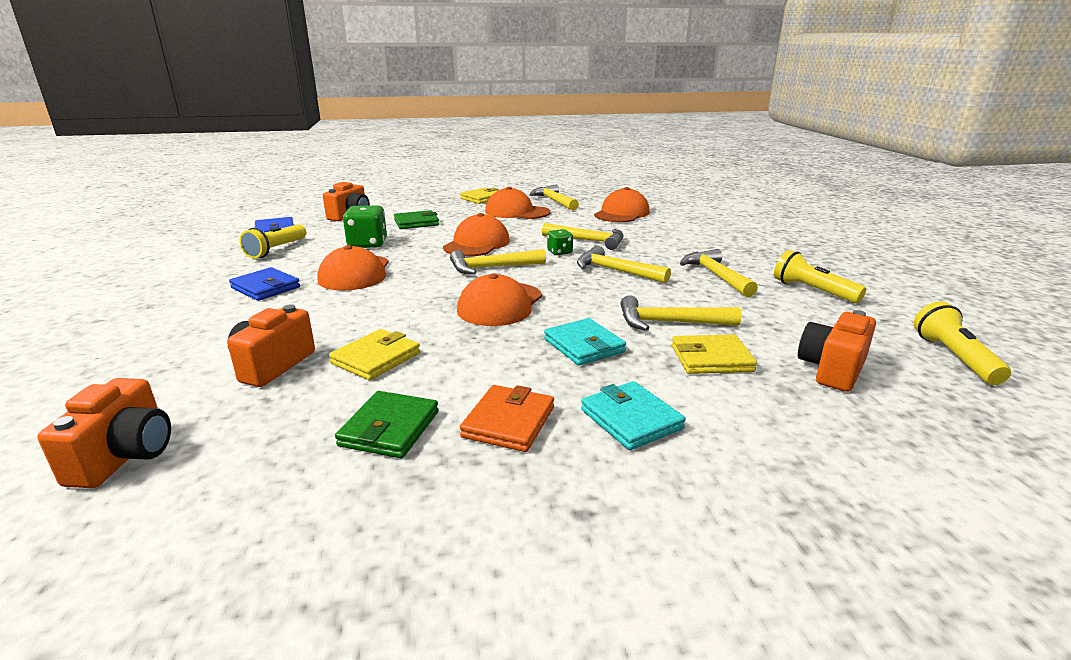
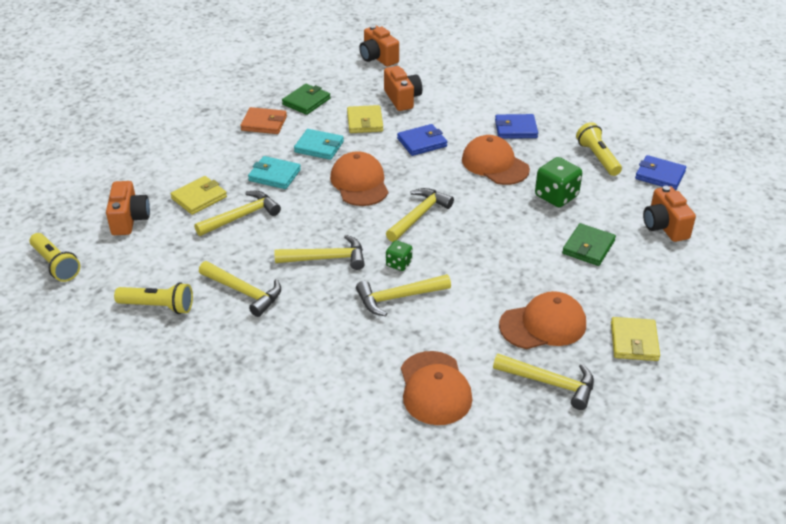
camera: 140 degrees right, 15 degrees up
(369, 312) = (422, 142): none -> blue wallet
(389, 428) = (306, 101): green wallet -> green wallet turned 60 degrees clockwise
(477, 244) = (480, 241): orange cap -> none
(509, 422) = (264, 123): orange wallet -> orange wallet turned 60 degrees counterclockwise
(631, 419) = (215, 146): turquoise wallet -> turquoise wallet (319, 147)

